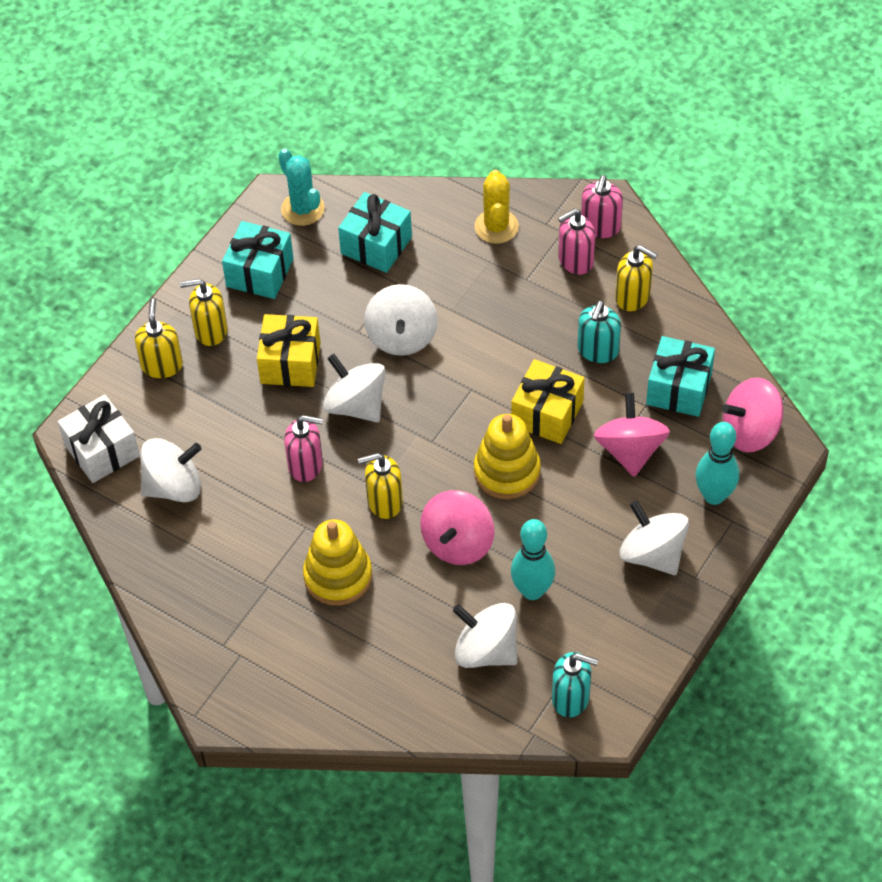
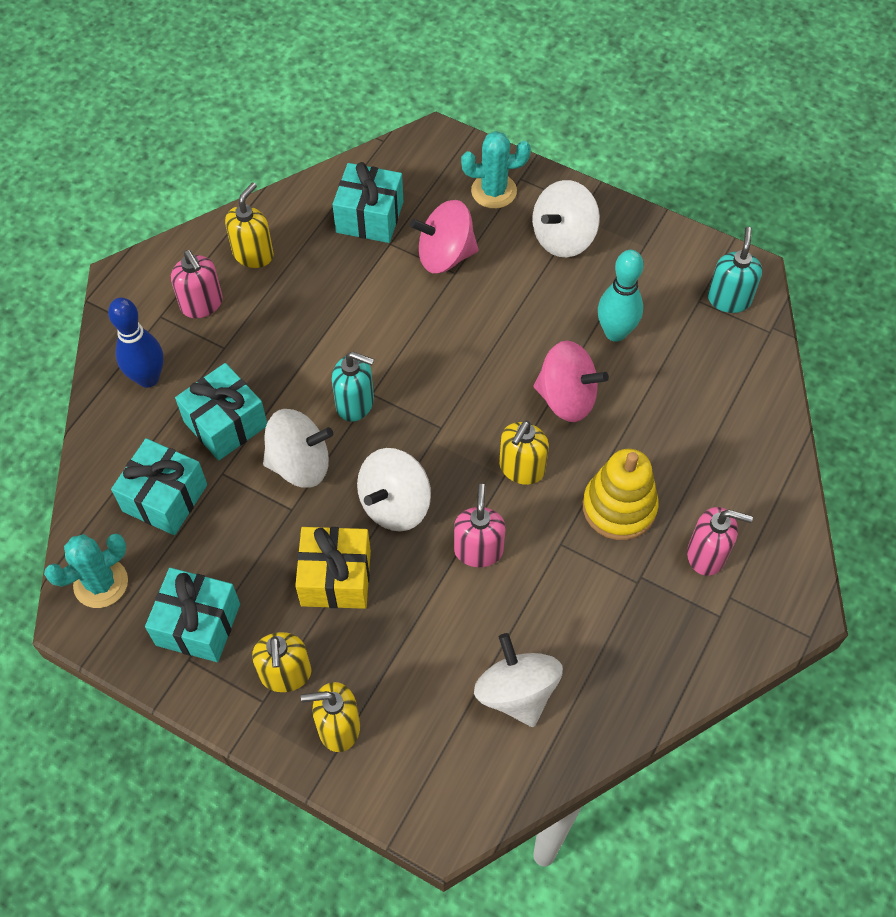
camera: 95 degrees left, 5 degrees up
(102, 451) = (469, 785): white gift -> none
(384, 502) = (521, 468): yellow soap dispenser -> yellow soap dispenser turned 45 degrees clockwise
(446, 283) = (225, 423): none -> turquoise gift
(486, 650) = (688, 369): white spinning top -> none
(496, 227) = (148, 378): yellow cactus -> blue bowling pin
(507, 471) = (476, 358): yellow stacking toy -> none
(547, 414) = (402, 325): yellow gift -> none
(597, 350) = (322, 283): turquoise soap dispenser -> turquoise soap dispenser (355, 403)
(600, 227) = (157, 283): pink soap dispenser -> pink soap dispenser (707, 554)
(714, 496) = (494, 191): turquoise bowling pin -> turquoise cactus
(750, 431) = (419, 163): pink spinning top -> none

